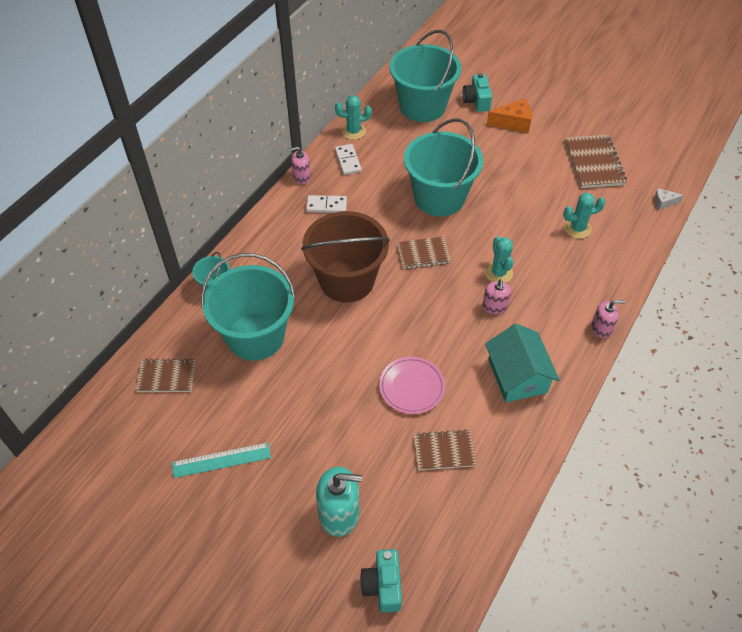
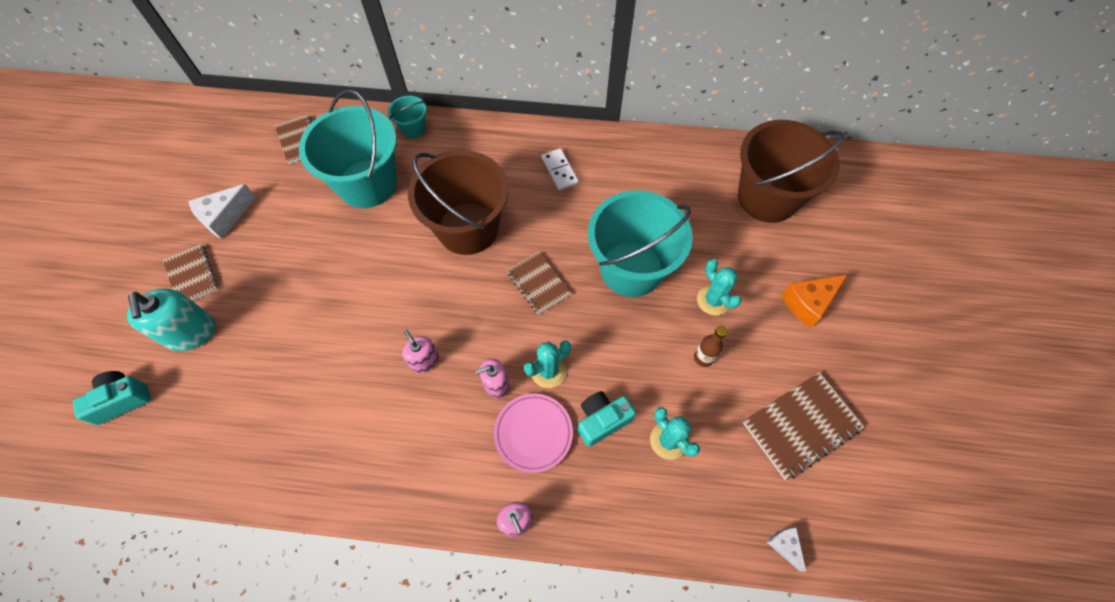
camera: 65 degrees right, 10 degrees up
(221, 460) = (225, 217): turquoise ruler -> white cheese
(301, 177) = (587, 134): pink soap dispenser -> pink soap dispenser (424, 361)
(348, 161) = (634, 163): white domino -> none
(353, 131) = (681, 150): turquoise cactus -> turquoise cactus (713, 300)
(412, 387) = (354, 340): pink plate -> pink plate (533, 433)
(422, 106) = (767, 197): turquoise bucket -> brown bucket
(444, 451) = (284, 400): brown notebook -> brown notebook (192, 275)
(476, 101) = (818, 249): turquoise camera -> turquoise camera (602, 420)
(513, 123) = (808, 303): orange cheese -> orange cheese turned 90 degrees clockwise
(517, 376) = (406, 443): turquoise house -> none
(527, 188) = (703, 358): none -> brown bottle

